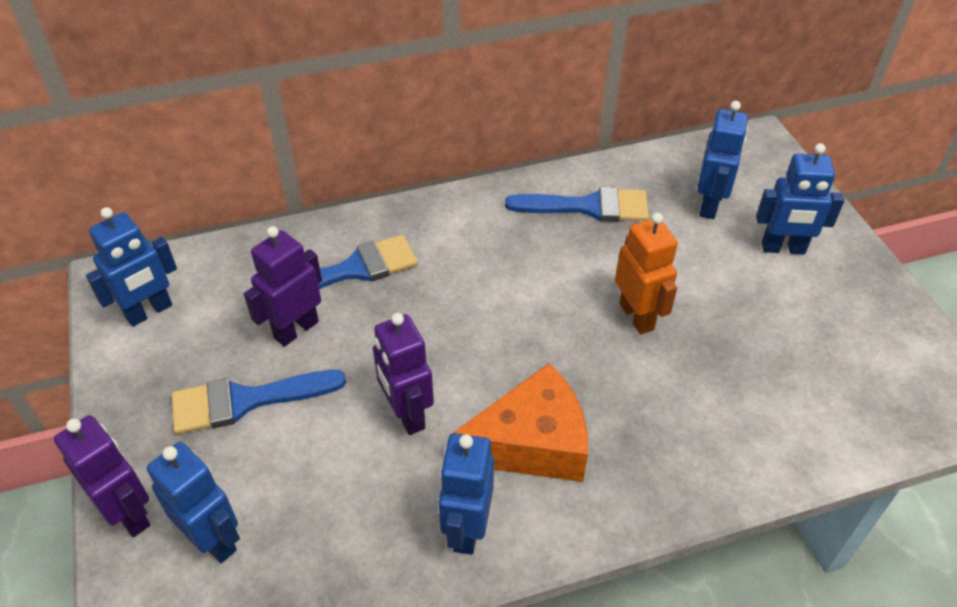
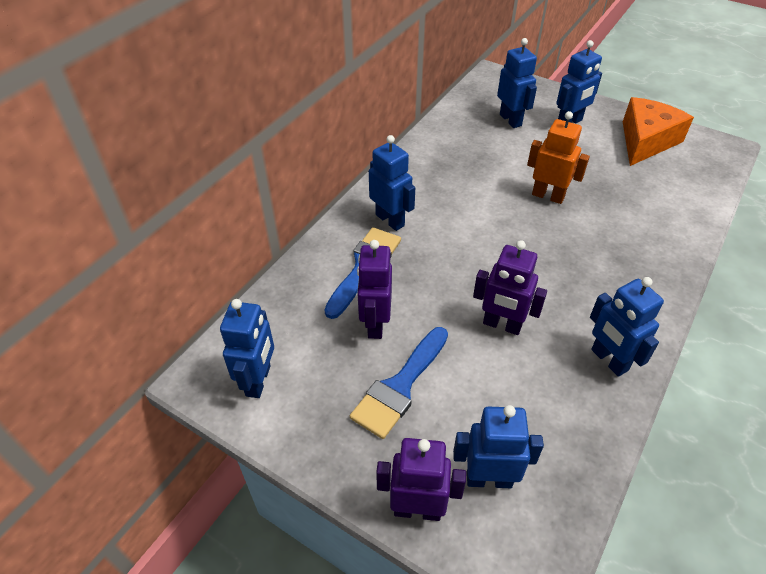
camera: 40 degrees left, 0 degrees up
(434, 239) = (390, 220): none -> blue robot
(531, 443) = (581, 293): orange cheese -> orange cheese (646, 141)
(588, 207) = (452, 154): blue brush -> none

